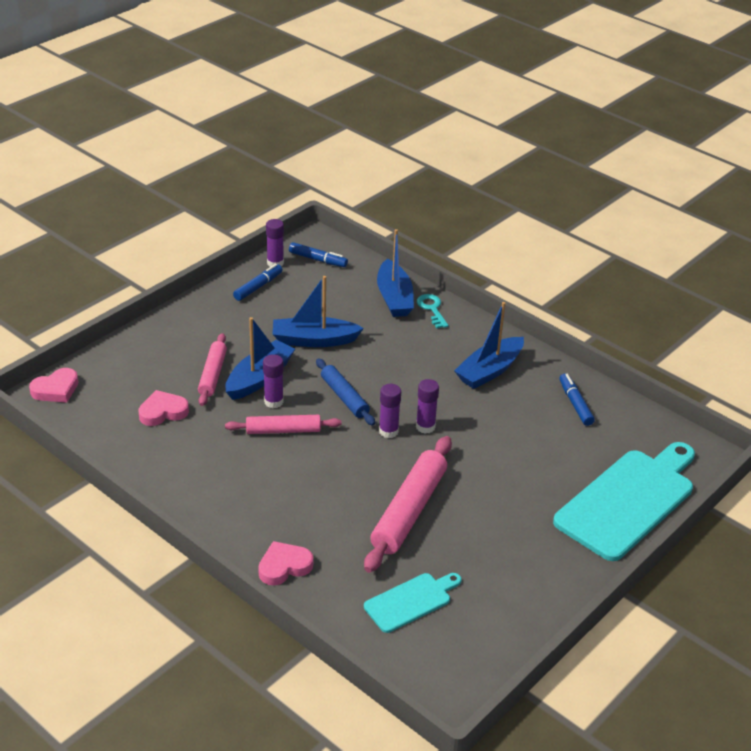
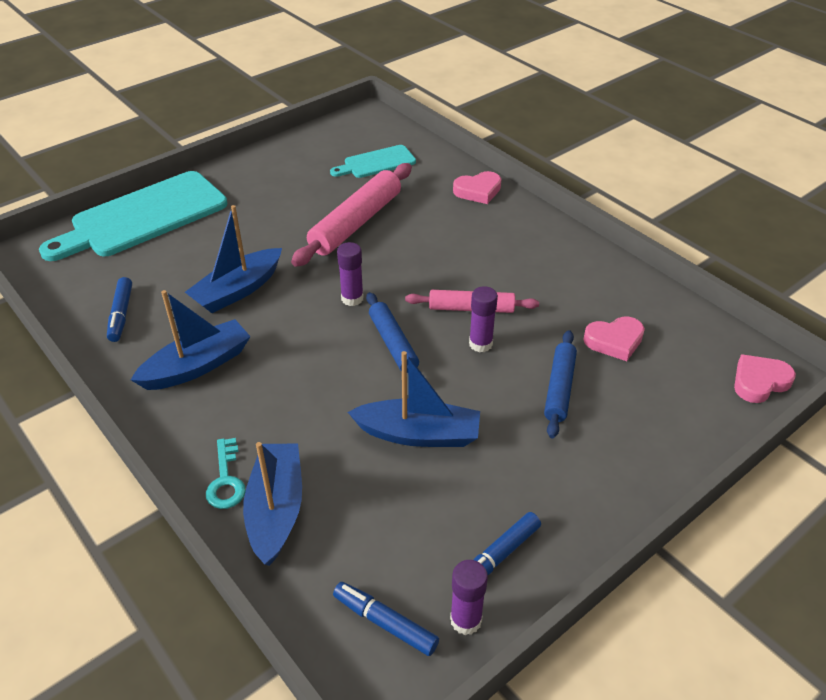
camera: 170 degrees left, 5 degrees up
(213, 374) = (559, 388): pink rolling pin -> blue rolling pin
(259, 378) = (497, 378): blue boat -> blue boat (238, 290)
(425, 427) = (309, 300): purple glue stick -> none

